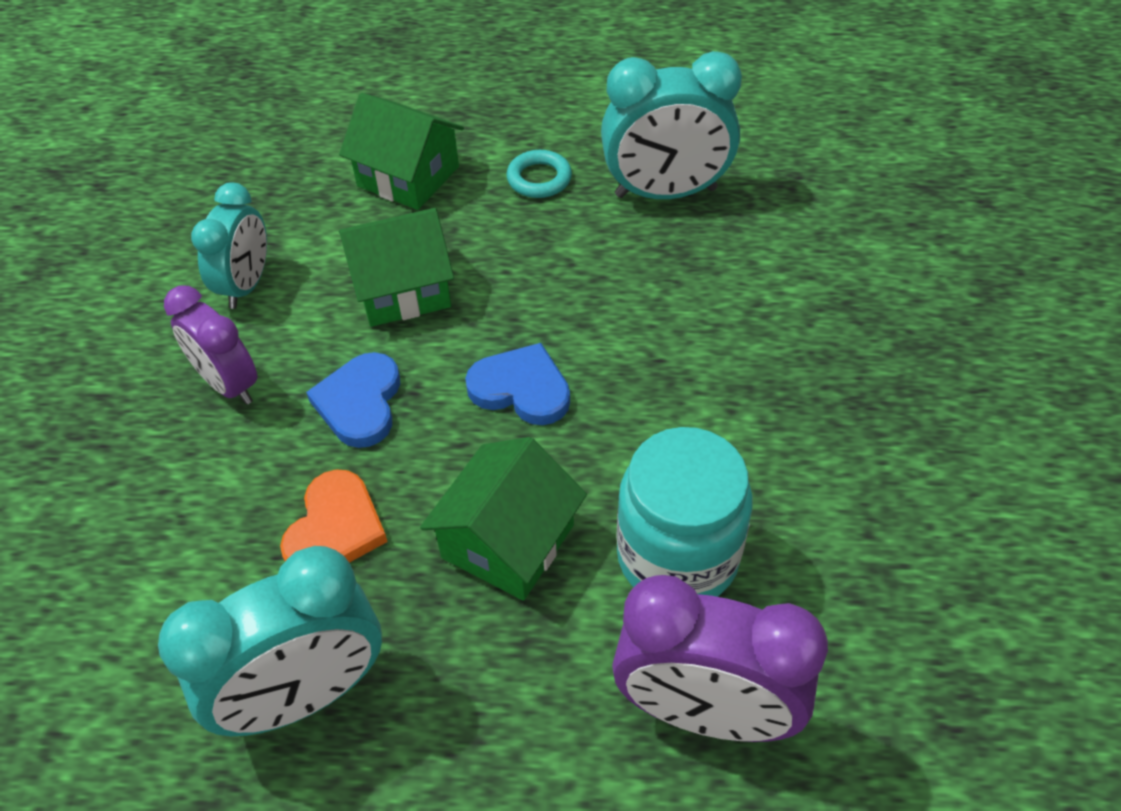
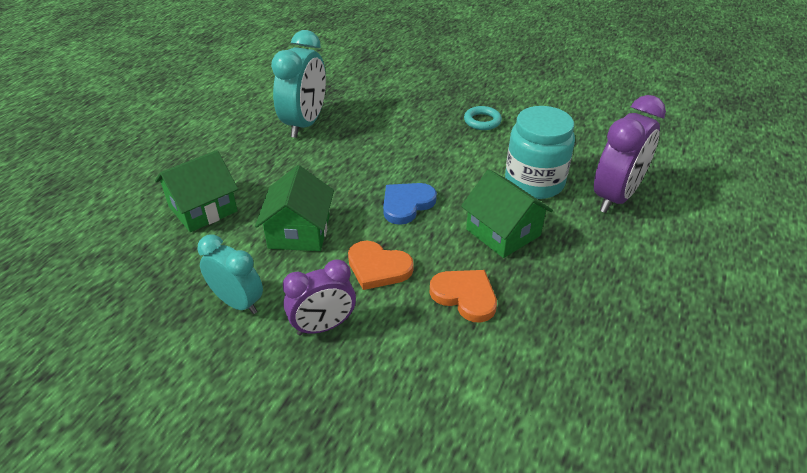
camera: 70 degrees left, 10 degrees down
(305, 696) = (571, 329): turquoise clock -> none
(360, 403) = (378, 268): blue heart -> orange heart
(539, 179) = (255, 160): turquoise ring -> turquoise ring (482, 121)

